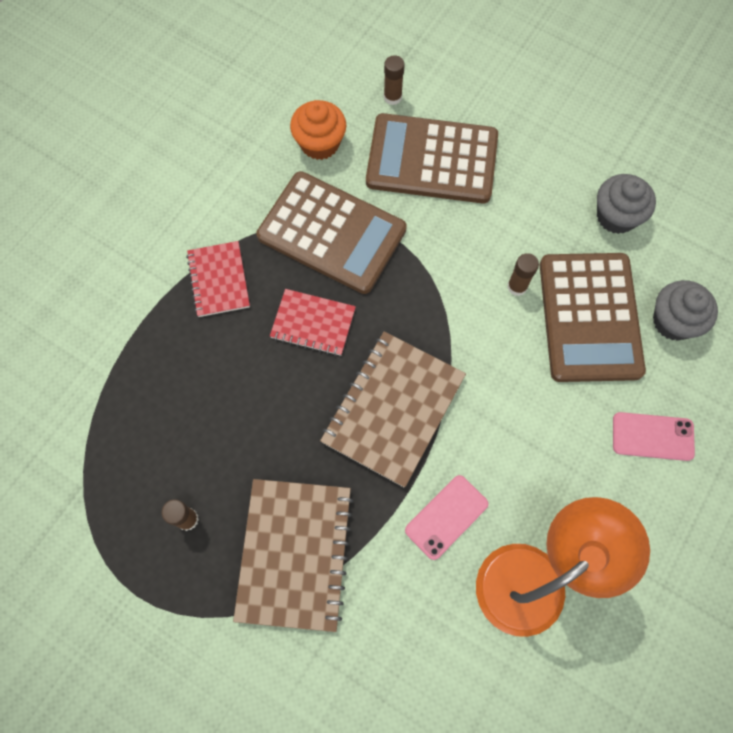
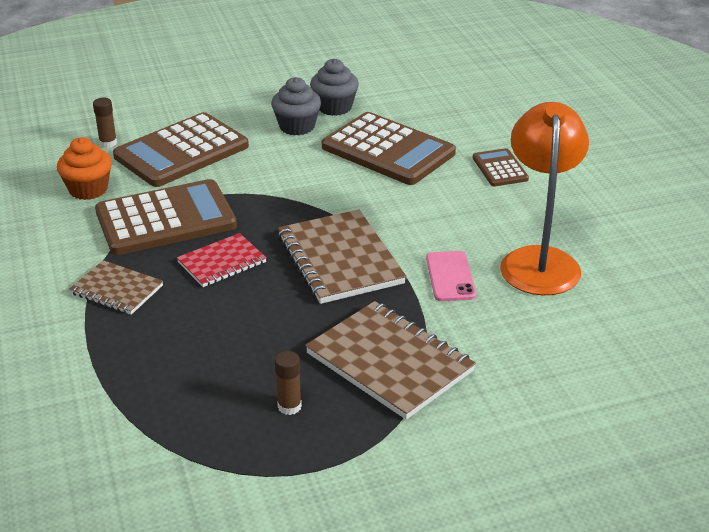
camera: 50 degrees left, 35 degrees down
(218, 280) = (117, 290): red notebook -> brown notebook
(517, 286) = (326, 165): brown glue stick -> none
(652, 436) = (500, 168): pink phone -> brown calculator
(673, 321) = (434, 123): grey cupcake -> grey cupcake (297, 126)

